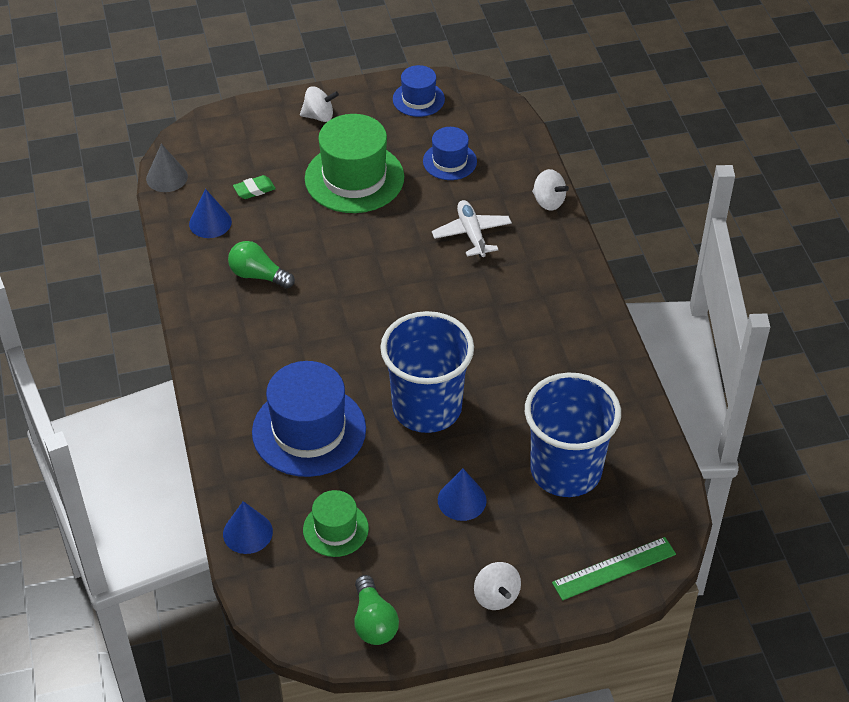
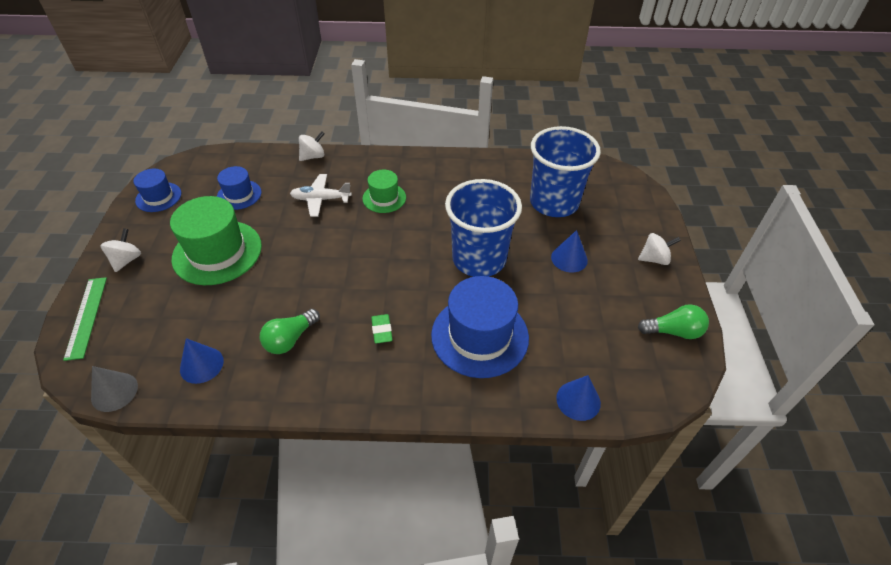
camera: 75 degrees left, 0 degrees up
(254, 190) = (182, 322): green eraser -> green eraser (382, 330)
(335, 529) = (584, 338): green hat -> green hat (384, 198)
(614, 568) = (636, 200): green ruler -> green ruler (86, 317)

